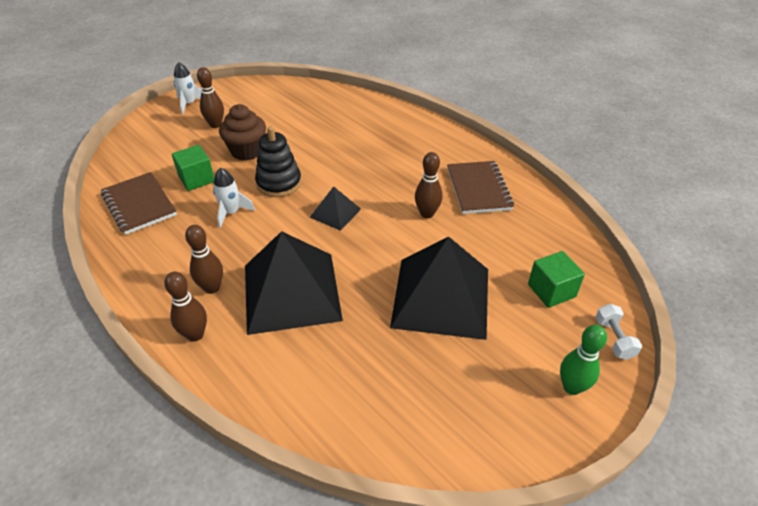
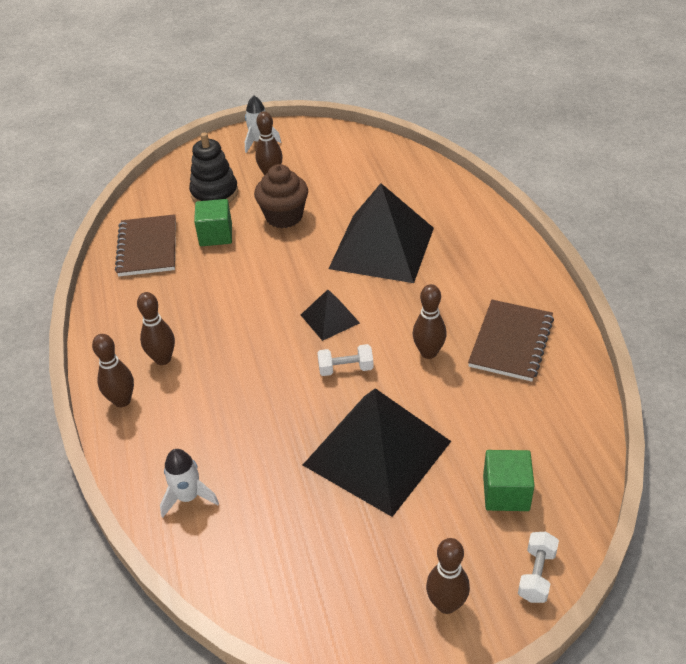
camera: 30 degrees right, 0 degrees up
(231, 213) = (227, 284): white rocket -> white rocket (188, 497)
(279, 183) = (293, 265): black stacking toy -> black stacking toy (214, 193)
(291, 291) = (232, 390): black pyramid -> black pyramid (382, 247)
(373, 245) = (346, 369): none -> white dumbbell
(572, 387) = (446, 604): green bowling pin -> brown bowling pin

